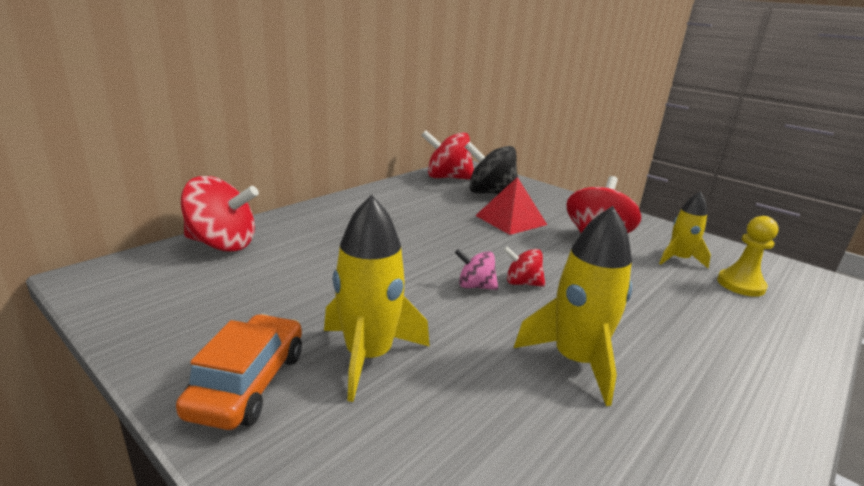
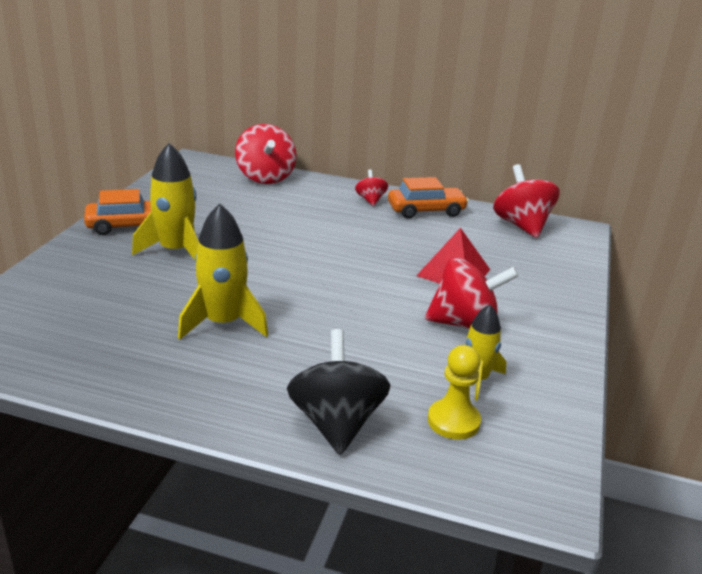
camera: 65 degrees right, 5 degrees up
(391, 197) = (426, 210): none -> orange car
(475, 286) = (296, 272): pink spinning top -> none
(490, 193) = (512, 253): black spinning top -> black spinning top (336, 423)
(522, 283) = (322, 291): red spinning top -> red spinning top (370, 200)

